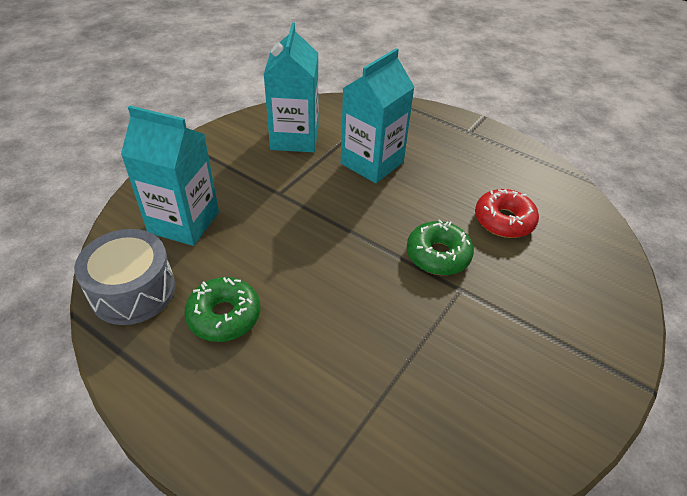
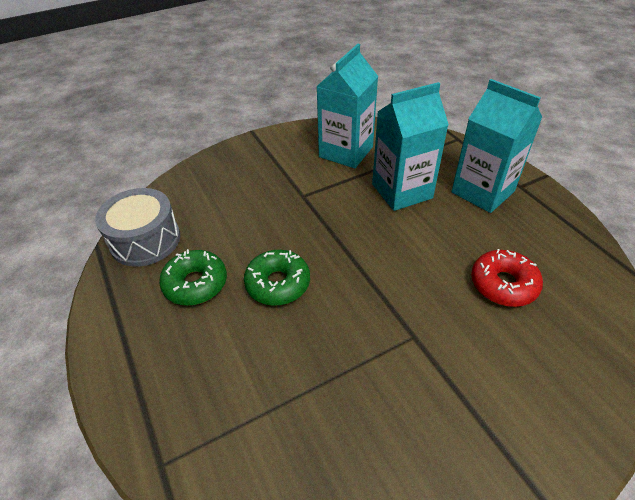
camera: 30 degrees right, 0 degrees up
(184, 222) = (214, 198): turquoise carton -> turquoise carton (482, 192)
(438, 255) = (412, 296): green donut -> green donut (278, 284)

